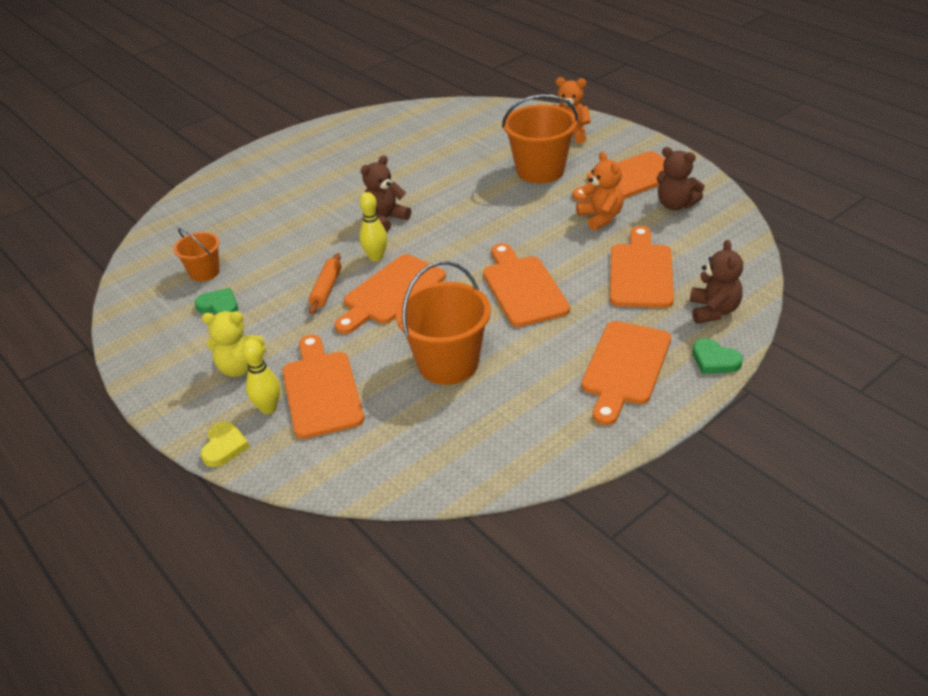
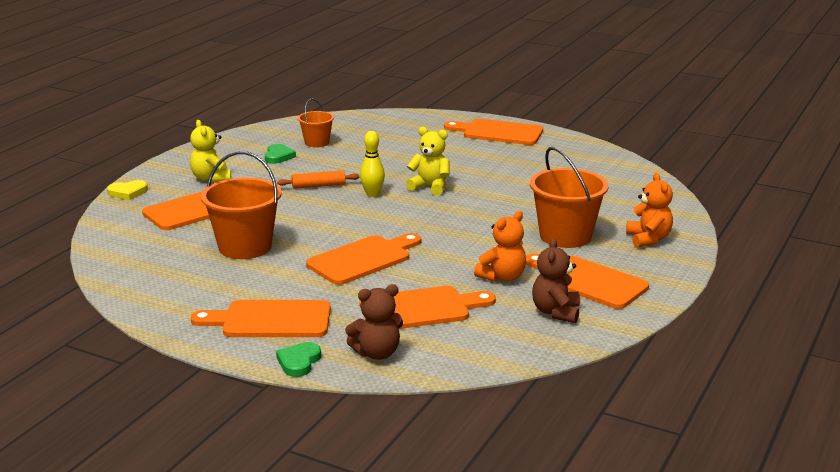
camera: 65 degrees right, 15 degrees down
(268, 408) = (171, 197): yellow bowling pin -> none
(385, 219) = (430, 187): brown teddy bear -> yellow teddy bear
(390, 292) = (327, 209): orange cutting board -> orange cutting board (498, 132)

